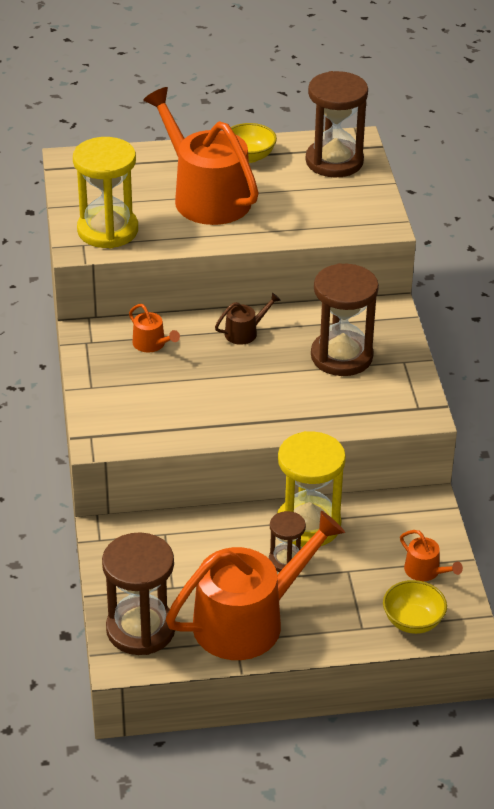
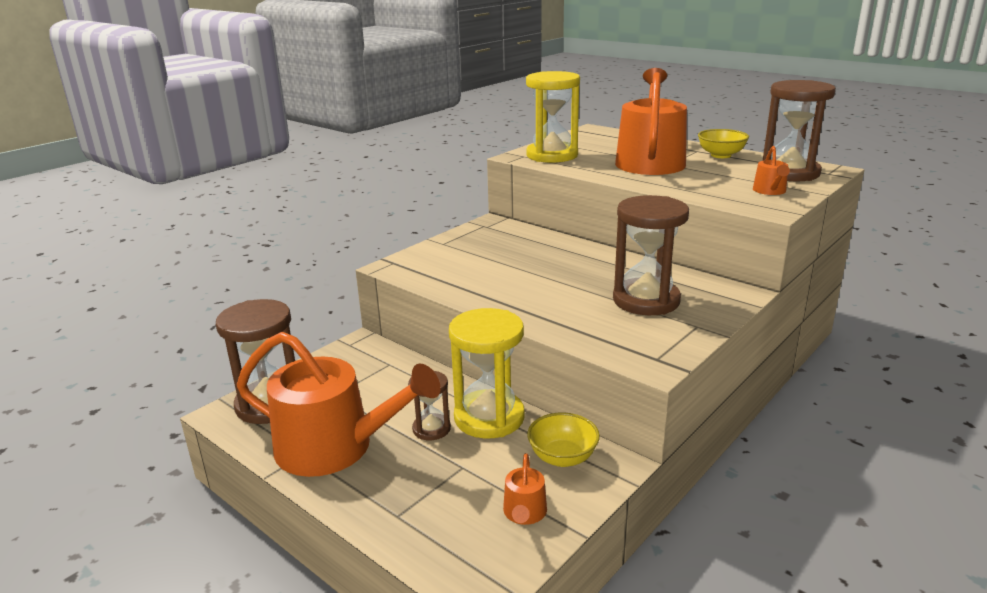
camera: 50 degrees right, 15 degrees down
(151, 344) = (520, 241): orange watering can -> orange watering can (770, 191)
(244, 332) = (594, 260): brown watering can -> none
(413, 621) = (444, 544): yellow bowl -> yellow bowl (562, 457)

